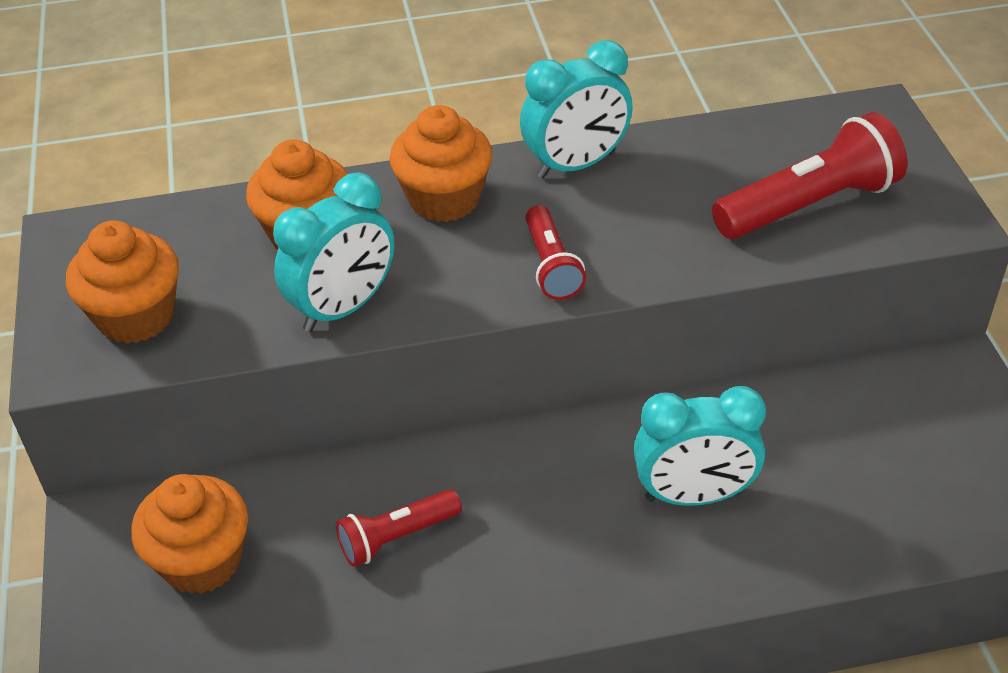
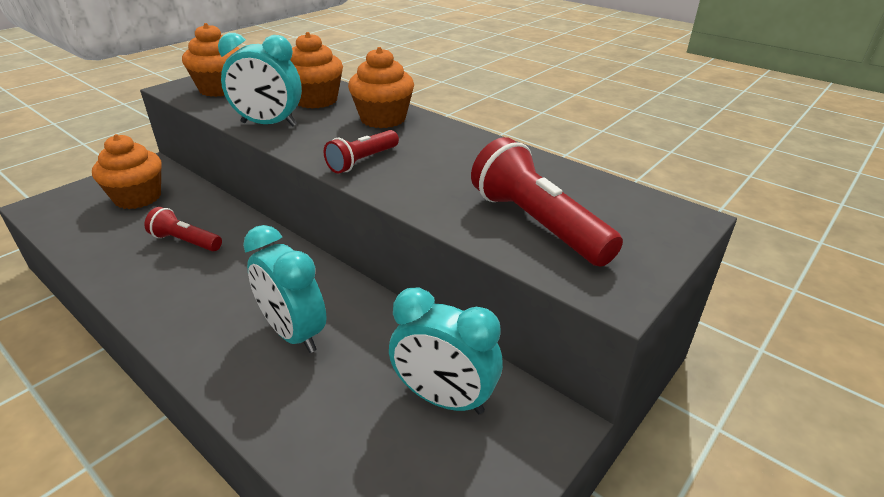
camera: 50 degrees right, 10 degrees down
(576, 165) = (460, 140): turquoise clock -> turquoise clock (444, 399)
(809, 205) = (537, 224): red flashlight -> red flashlight turned 150 degrees counterclockwise

